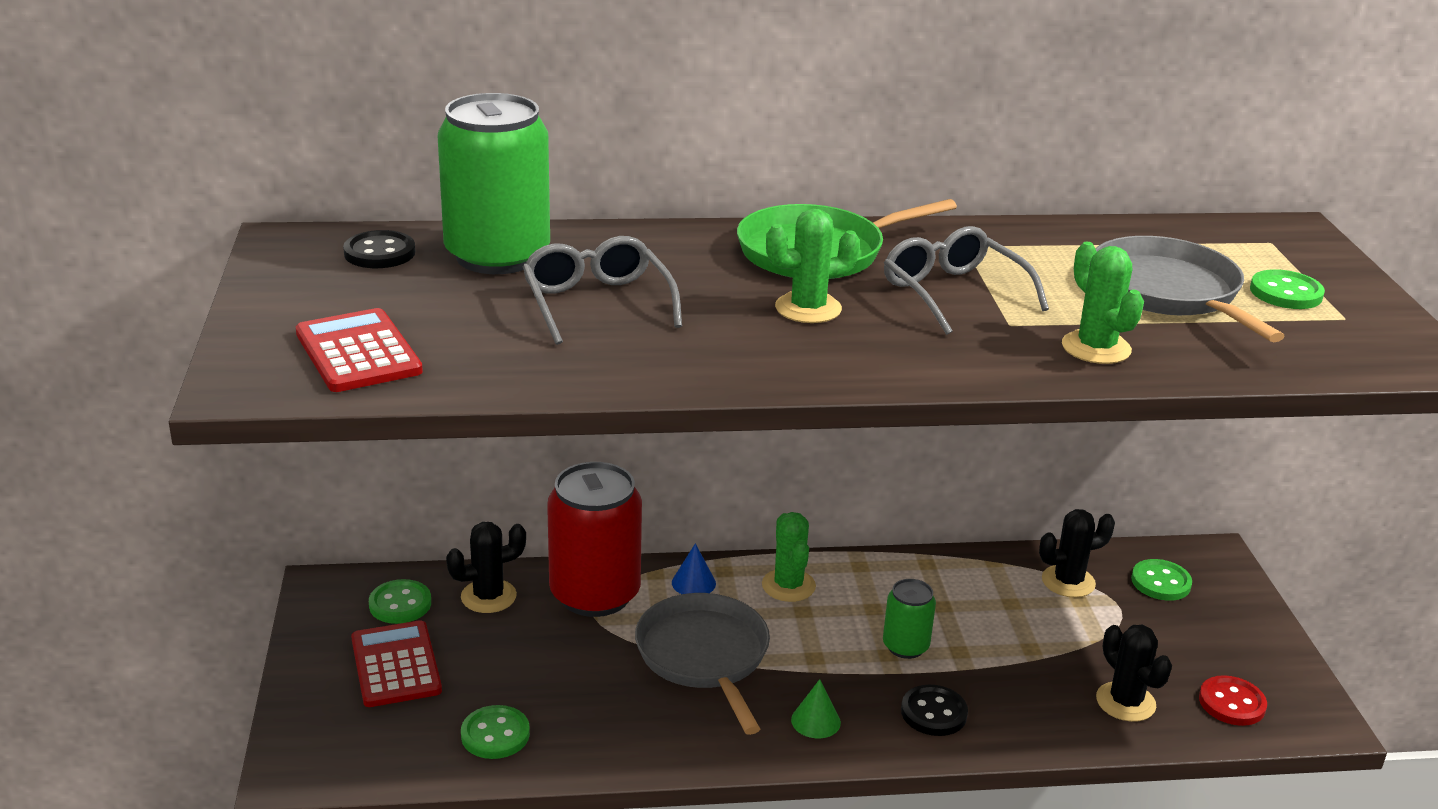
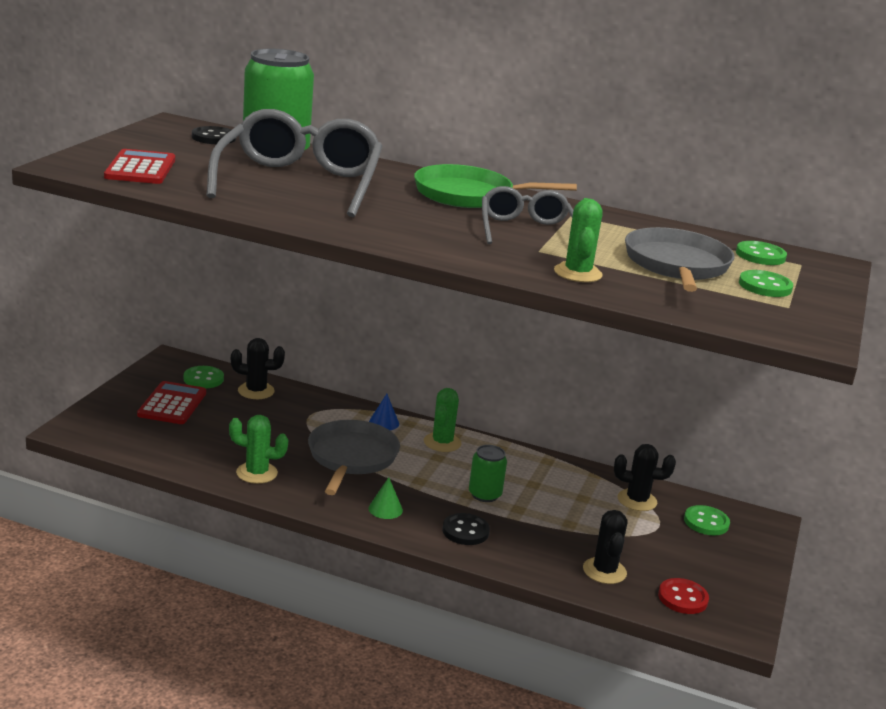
camera: 25 degrees right, 5 degrees down
(495, 734) = (192, 451): green button -> green button (760, 255)
(595, 594) = (318, 409): red can -> none
(597, 303) = (299, 182): grey glasses -> grey glasses, size x1.74
(808, 308) = (420, 214): green cactus -> green cactus (256, 473)

